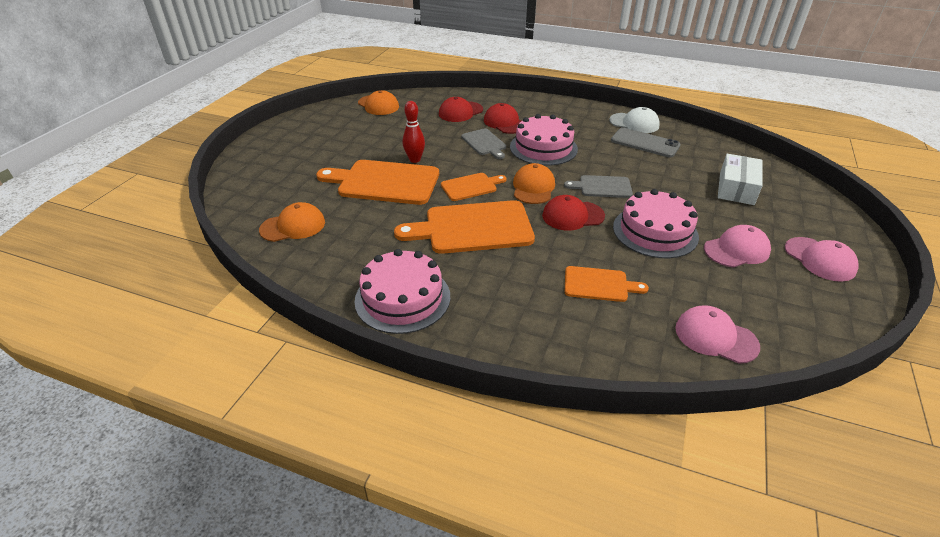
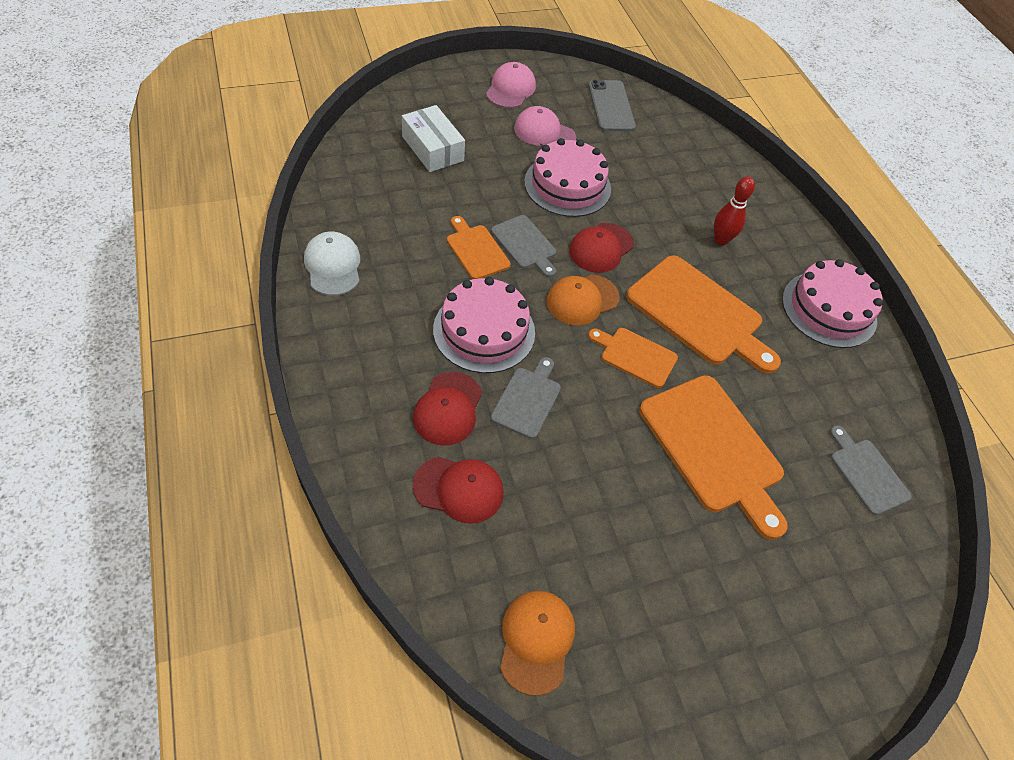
camera: 135 degrees left, 15 degrees up
(293, 226) = (866, 473): orange cap -> grey cutting board
(415, 160) = (639, 452): red bowling pin -> red bowling pin (721, 240)
(572, 216) = (601, 248): red cap -> red cap turned 90 degrees clockwise
(599, 284) = (676, 198): orange cutting board -> orange cutting board (476, 250)
(645, 143) = (386, 240): grey phone -> grey phone (611, 106)
(715, 337) = (662, 127): pink cap -> none
(736, 188) = (433, 148): white box -> white box turned 75 degrees clockwise

